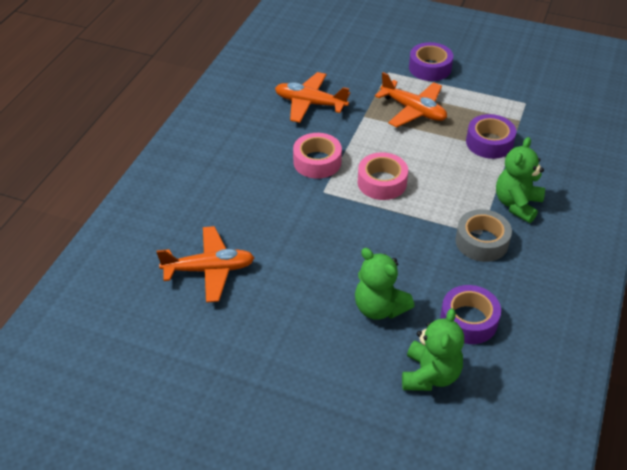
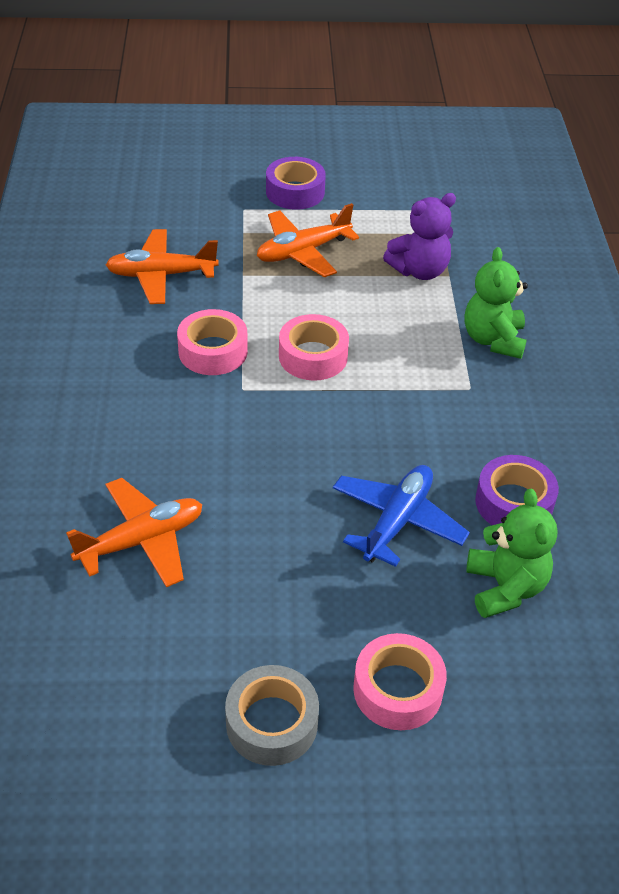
camera: 25 degrees left, 0 degrees up
(320, 416) = (398, 690): none -> pink tape
(379, 308) = (397, 521): green teddy bear -> blue plane
(413, 110) = (303, 252): orange plane -> orange plane turned 135 degrees clockwise
(481, 242) = (476, 398): grey tape -> grey tape (272, 723)
(489, 143) = (419, 271): purple tape -> purple teddy bear

